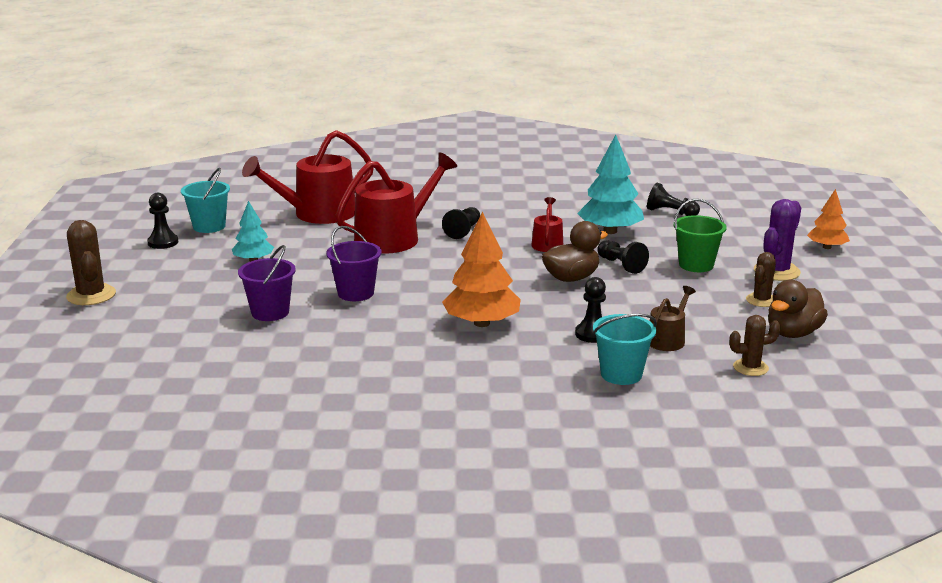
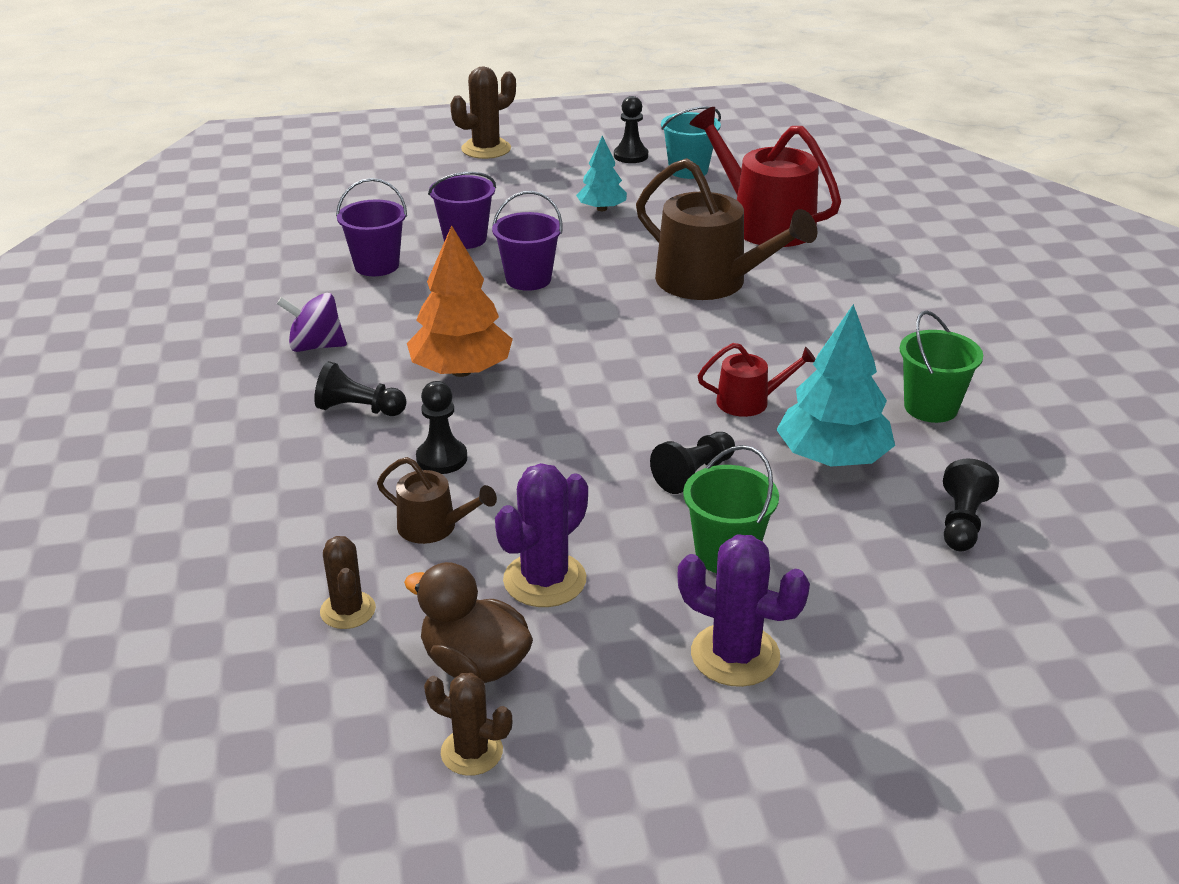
camera: 80 degrees right, 10 degrees up
(295, 349) = (376, 265): none -> purple bucket
(394, 238) = (710, 282): red watering can -> brown watering can
(423, 376) = (316, 346): none -> purple spinning top
(463, 231) = (762, 329): black pawn -> black pawn (358, 409)
(565, 203) = (930, 407): none -> green bucket
(571, 278) = (627, 430): brown duck -> none
(621, 374) = (324, 488): turquoise bucket -> none
(719, 311) = (544, 580): none -> purple cactus
(761, 300) = (599, 630): brown cactus -> brown cactus (471, 752)
(826, 247) = (895, 737): orange tree -> none

